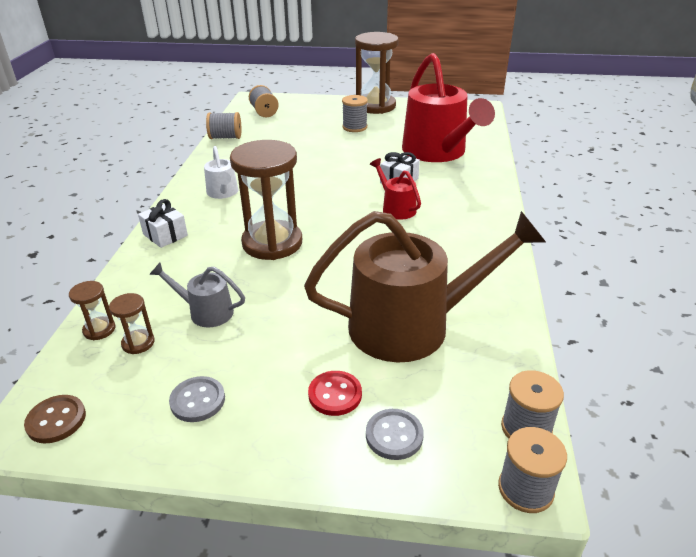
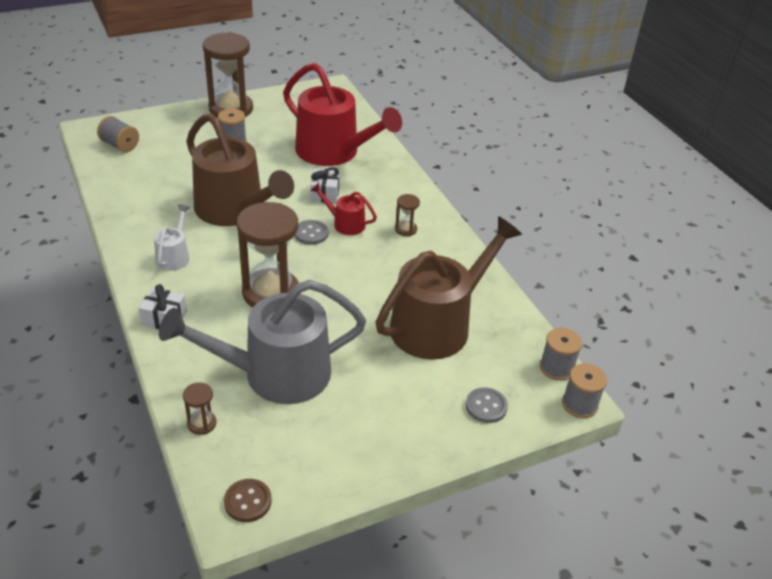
camera: 35 degrees left, 5 degrees up
(138, 343) = (247, 420): brown hourglass -> brown hourglass (406, 229)
(197, 400) = (338, 441): grey button -> grey button (311, 233)
(206, 312) = (276, 374): grey watering can -> grey watering can, size x2.23
(223, 193) = (174, 256): white watering can -> white watering can turned 120 degrees counterclockwise
(225, 137) = (110, 190): grey spool -> none
(306, 173) = (235, 210): none -> brown watering can
(335, 394) = (428, 396): red button -> none

